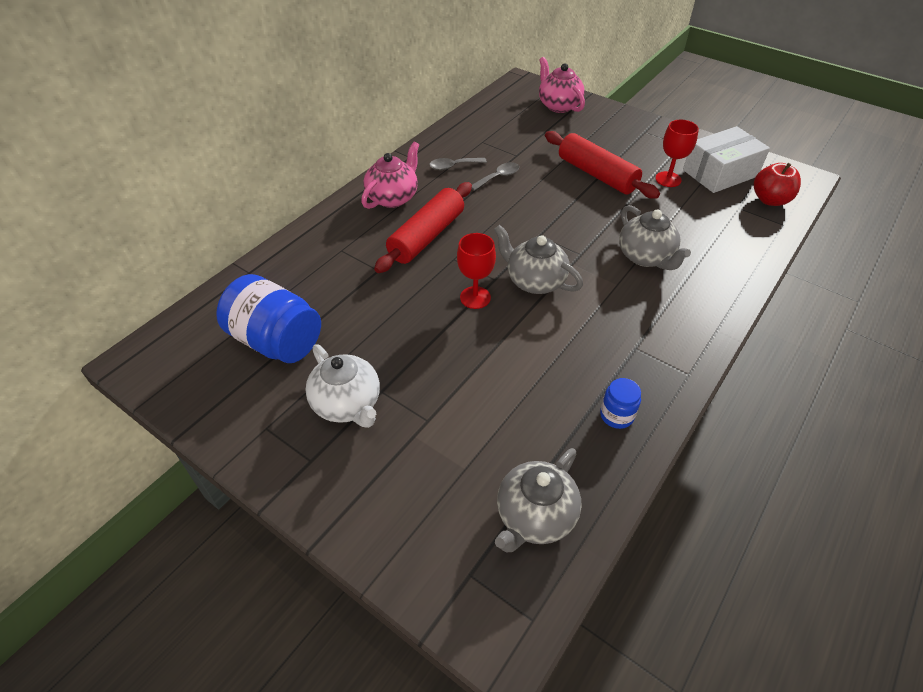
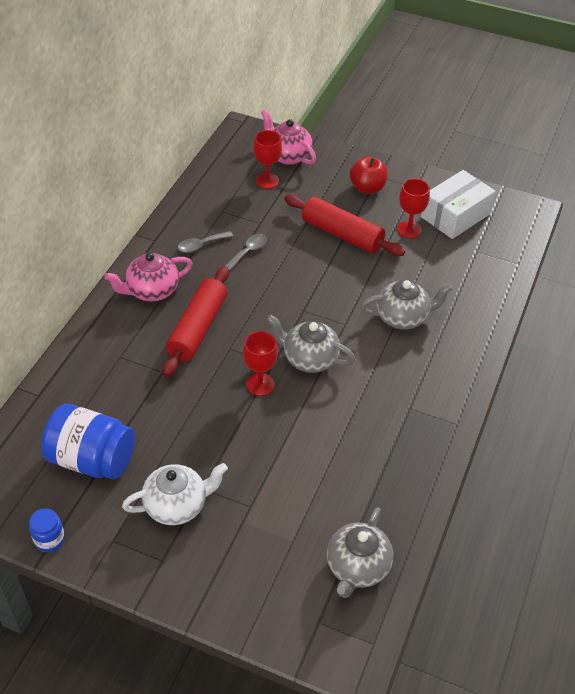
camera: 15 degrees left, 0 degrees up
(347, 404) = (177, 505): white teapot -> white teapot turned 60 degrees counterclockwise
(393, 198) = (152, 290): pink teapot -> pink teapot turned 135 degrees counterclockwise
(533, 122) = (267, 181): none -> red goblet
(616, 415) = (405, 471): blue jar -> blue jar (49, 539)
(645, 257) = (402, 317): grey teapot -> grey teapot turned 60 degrees counterclockwise
(770, 200) = (503, 239): red apple -> red apple (367, 188)

